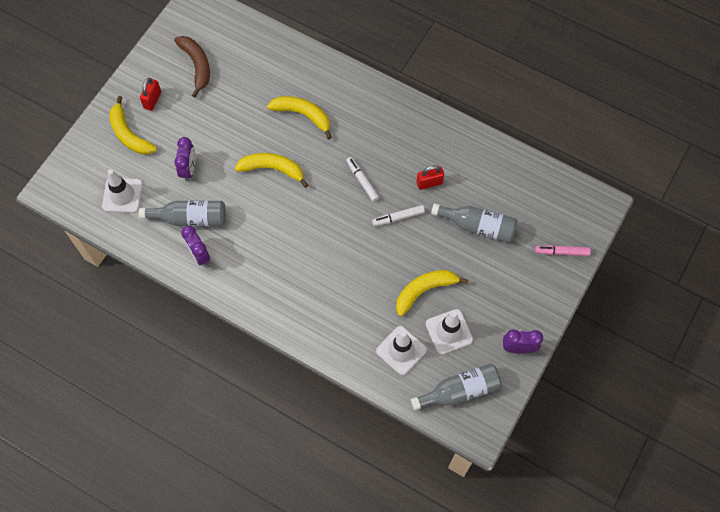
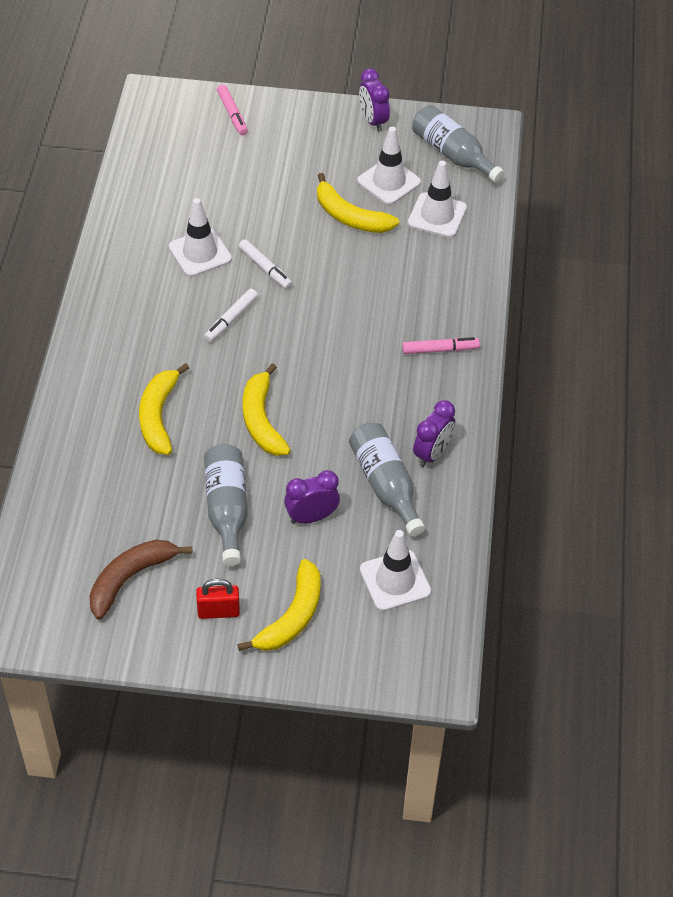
camera: 115 degrees left, 15 degrees down
(278, 296) = (440, 349): none -> pink marker
(429, 183) = (200, 253): red padlock -> white traffic cone
(478, 226) = (237, 192): grey bottle -> grey bottle (227, 509)

